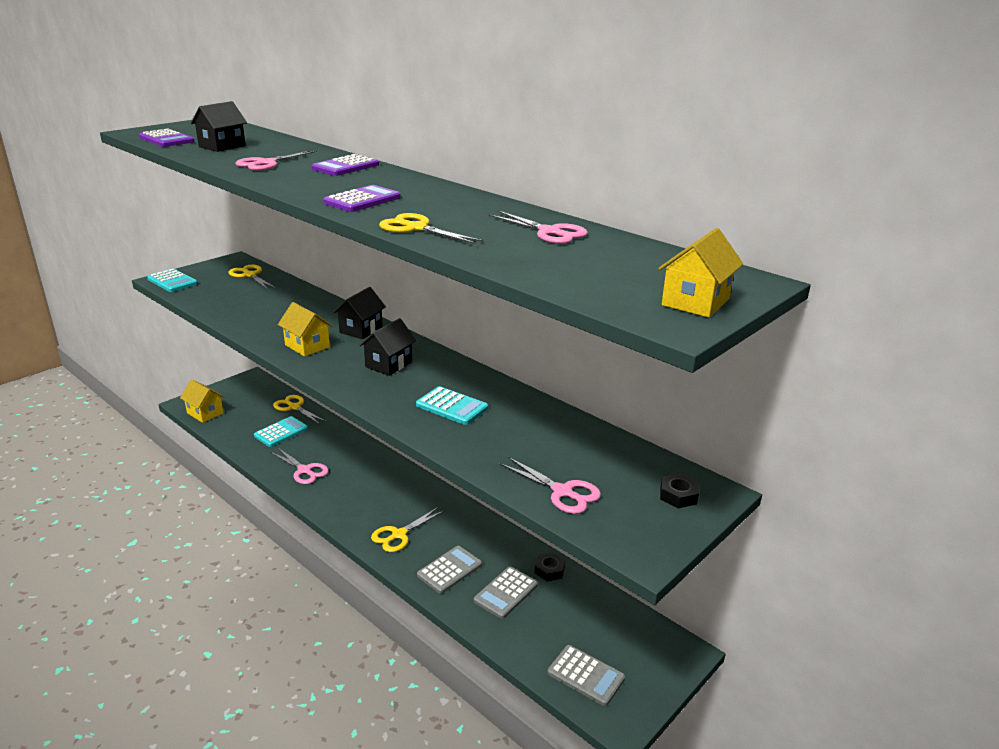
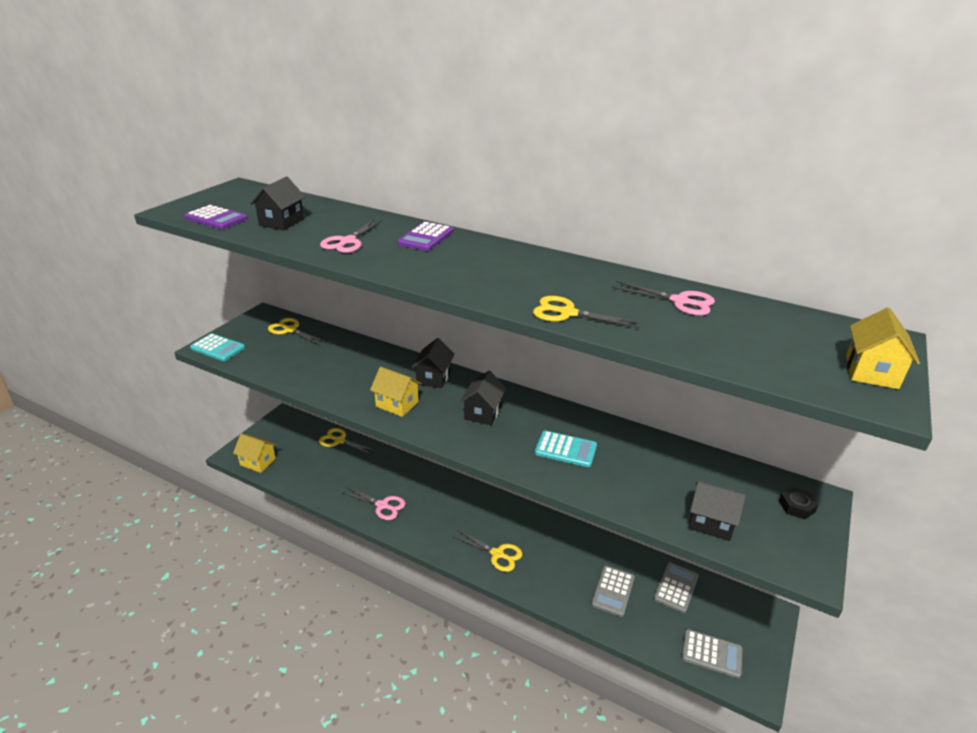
camera: 15 degrees left, 5 degrees up
(281, 432) = (340, 469): turquoise calculator -> none
(362, 200) = (484, 281): purple calculator -> none
(398, 535) = (498, 554): yellow scissors -> yellow scissors turned 90 degrees counterclockwise
(449, 570) = (557, 579): grey calculator -> grey calculator (676, 587)
(549, 570) = (636, 561): black nut -> none
(563, 492) = (710, 523): pink scissors -> black house

